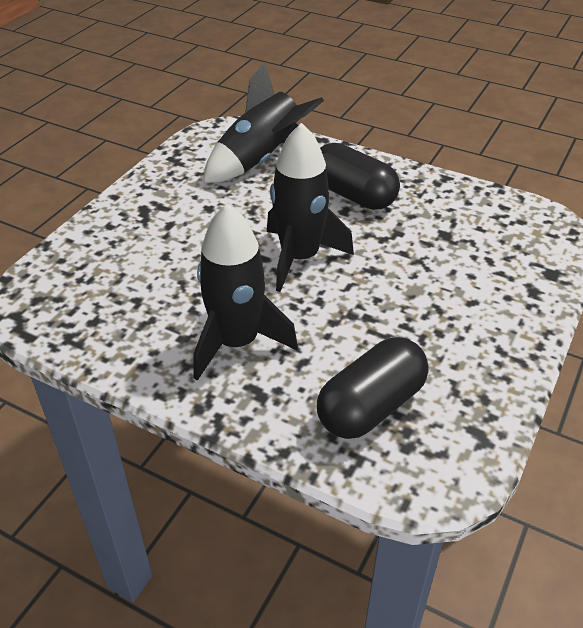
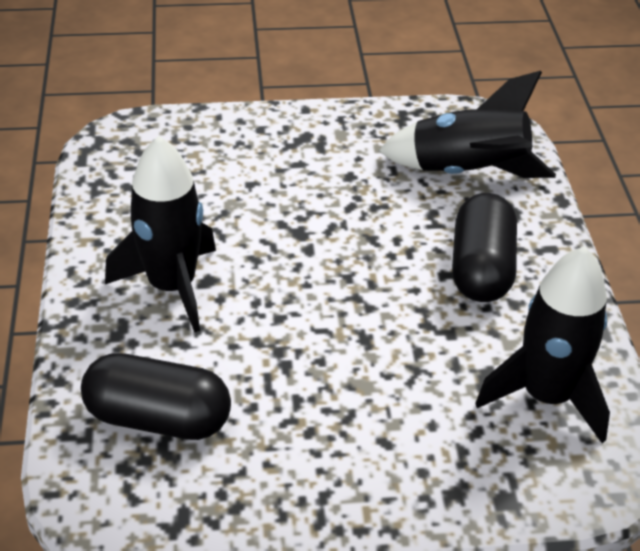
camera: 55 degrees right, 0 degrees up
(300, 258) = (332, 274): black rocket -> black rocket (546, 396)

